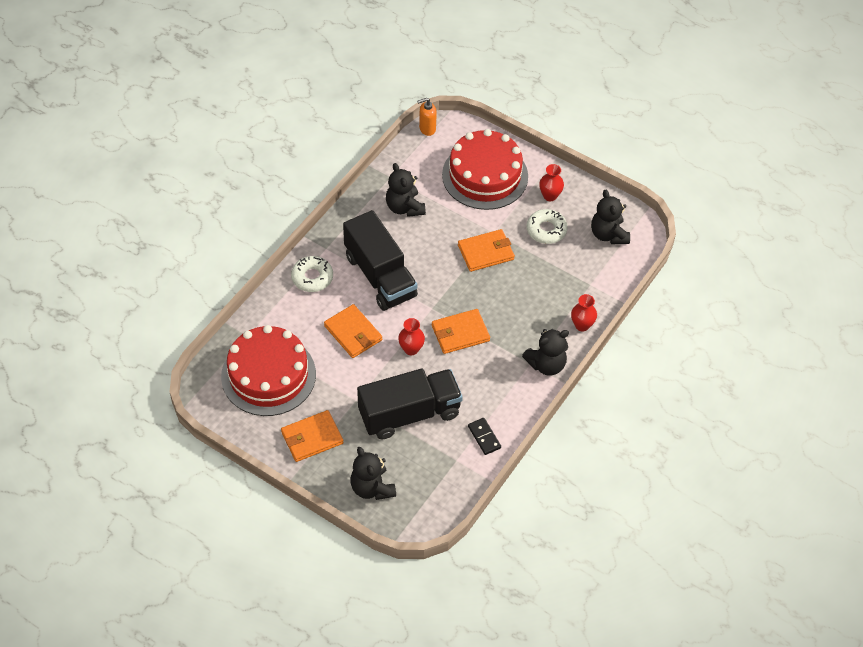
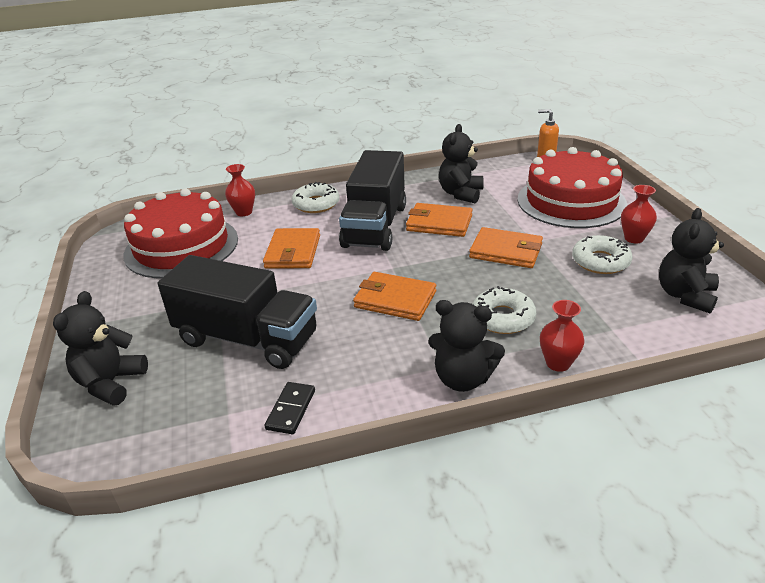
camera: 45 degrees right, 20 degrees down
(312, 438) = (136, 307): orange wallet -> orange wallet (439, 223)
(411, 349) = (327, 288): red vase -> red vase (244, 212)
(530, 310) = (502, 318): none -> white donut

